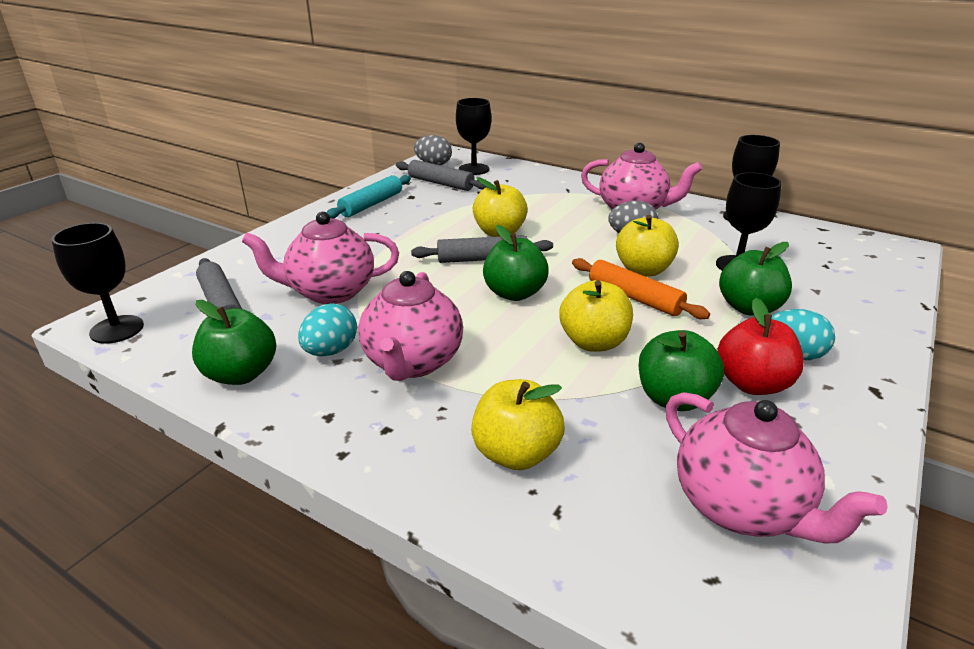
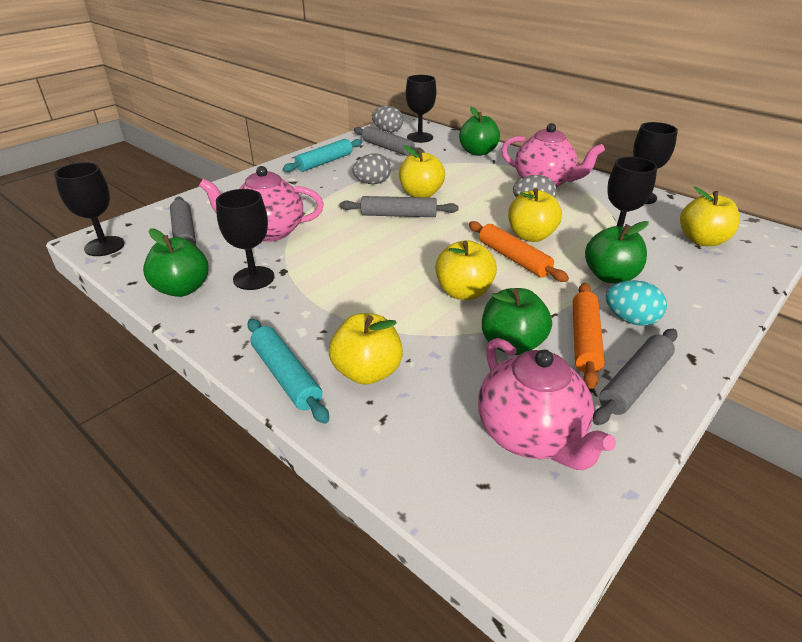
camera: 10 degrees right, 5 degrees up
(330, 351) = (254, 278): turquoise egg -> black goblet
(413, 362) = (313, 293): pink teapot -> none
(415, 472) = (286, 376): none -> turquoise rolling pin
(438, 224) = (372, 183): none -> grey egg
(514, 293) = (414, 246): green apple -> green apple (478, 152)
(752, 384) = (584, 340): red apple -> orange rolling pin
(827, 259) = (702, 240): none -> yellow apple
(829, 428) = (635, 383): none -> grey rolling pin

